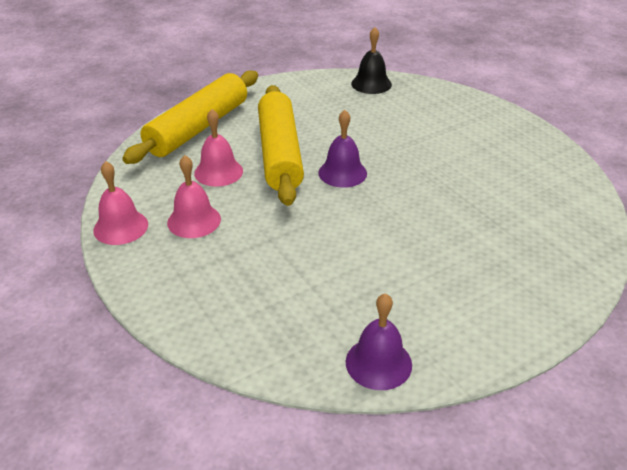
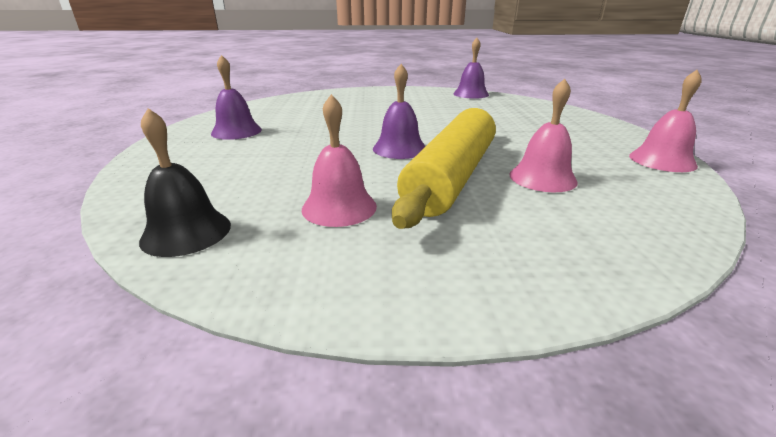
camera: 150 degrees left, 10 degrees down
(194, 221) = (576, 150): pink bell -> pink bell (339, 207)
(198, 128) = (571, 243): yellow rolling pin -> none
(501, 151) = (236, 131): none -> purple bell

